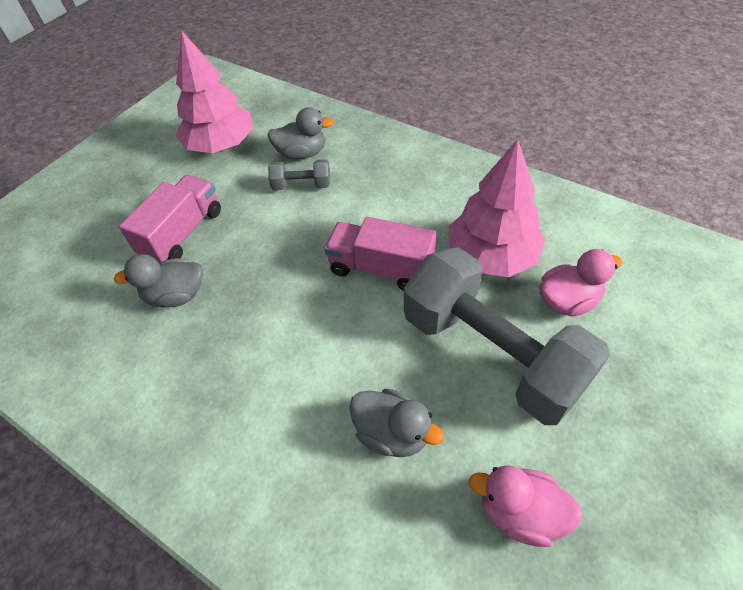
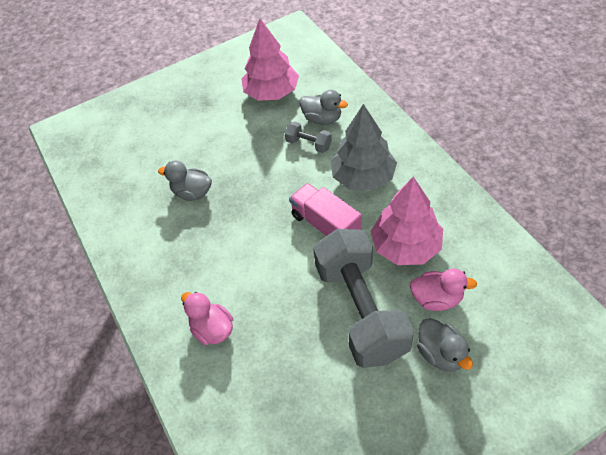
camera: 30 degrees right, 0 degrees up
(182, 233) = (216, 151): pink truck -> none
(391, 199) = (363, 177): none -> grey tree
(392, 433) = (270, 330): grey duck -> grey duck (441, 354)
(520, 512) = (315, 407): pink duck -> pink duck (212, 329)

